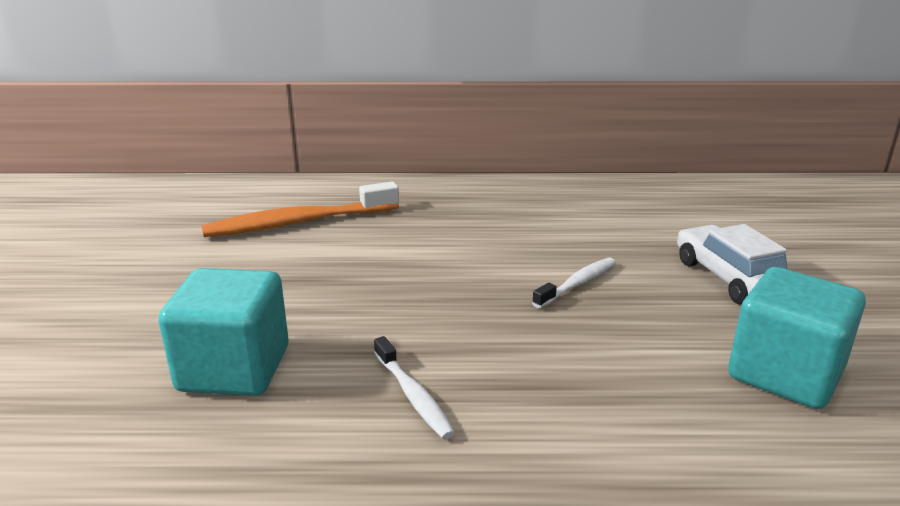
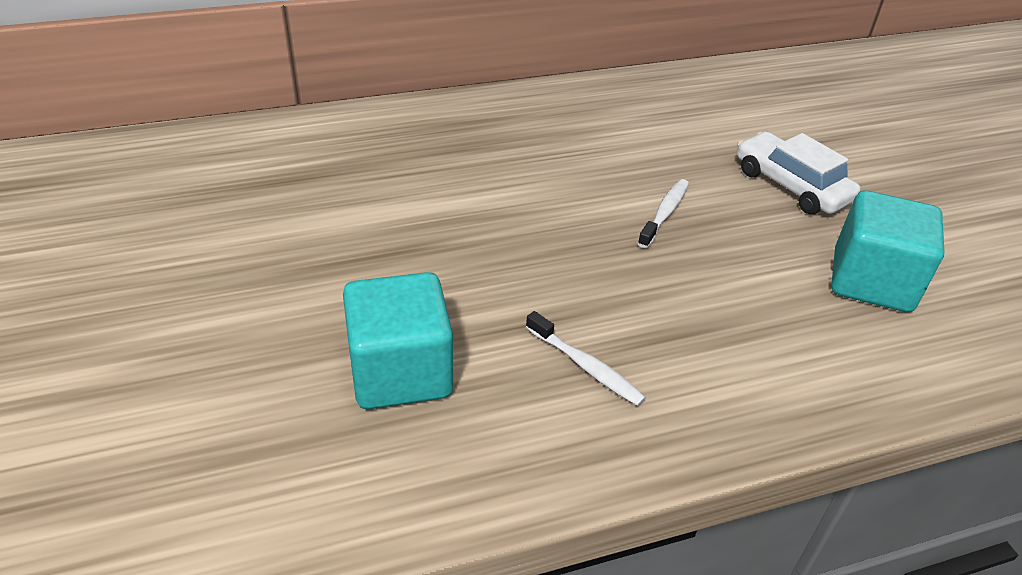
camera: 20 degrees left, 15 degrees up
(298, 223) = (346, 177): orange toothbrush -> none

